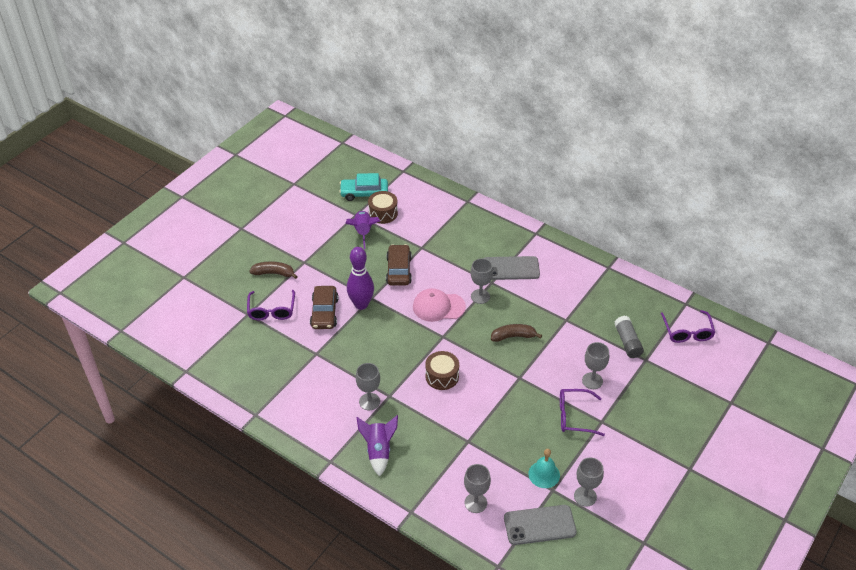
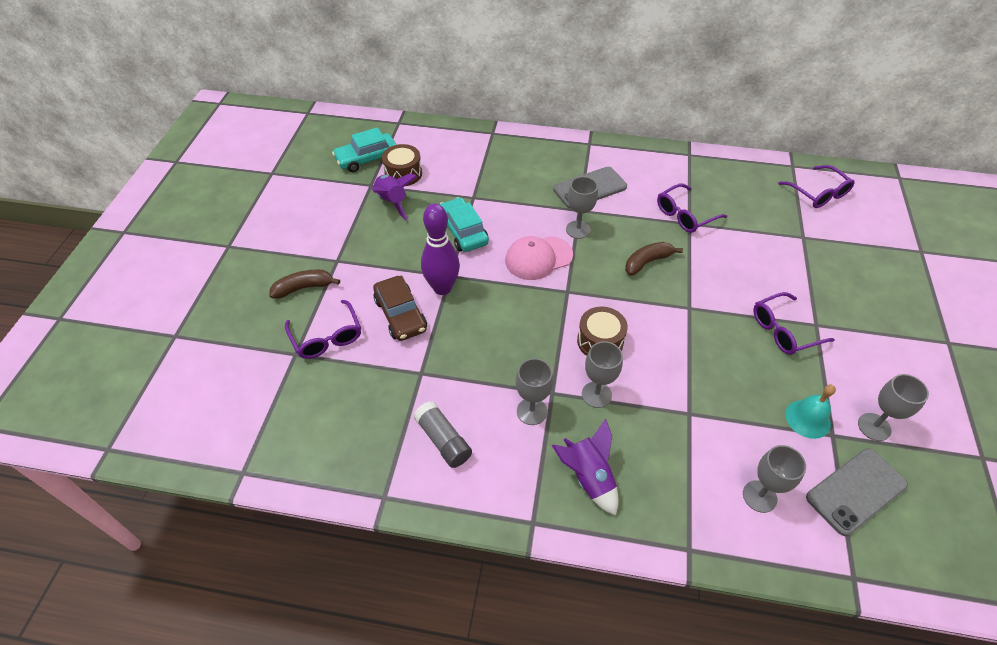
camera: 25 degrees left, 5 degrees up
(398, 270) = (463, 231): brown car -> turquoise car
(567, 313) = (685, 215): none -> purple glasses
(592, 381) = (769, 281): grey goblet -> grey goblet (596, 394)
(627, 342) = (770, 225): grey glue stick -> grey glue stick (443, 440)

